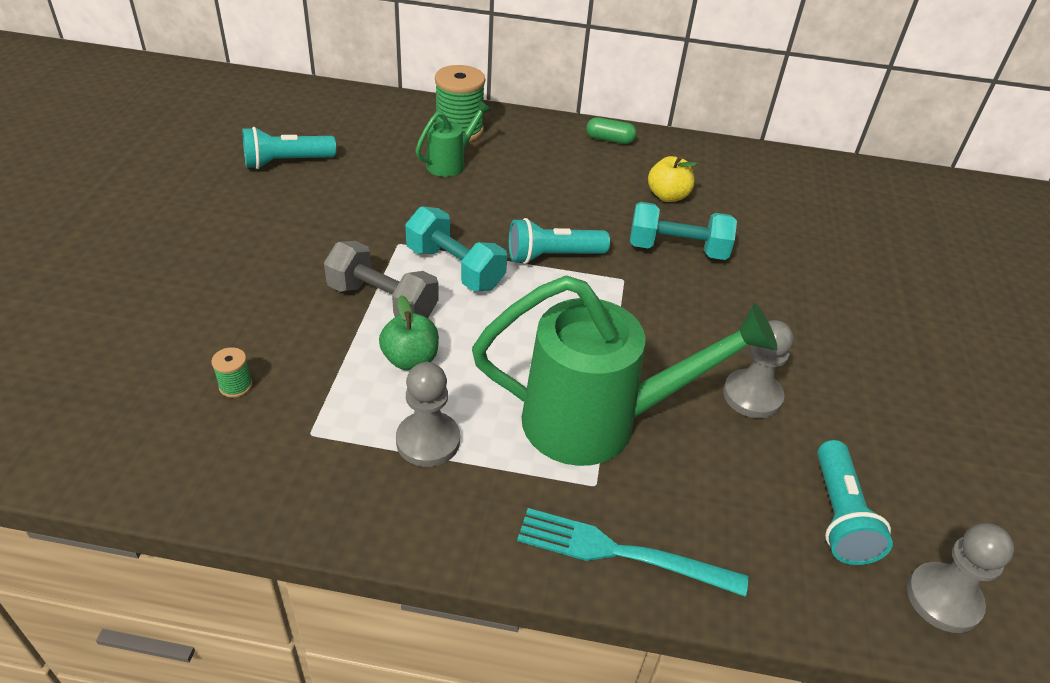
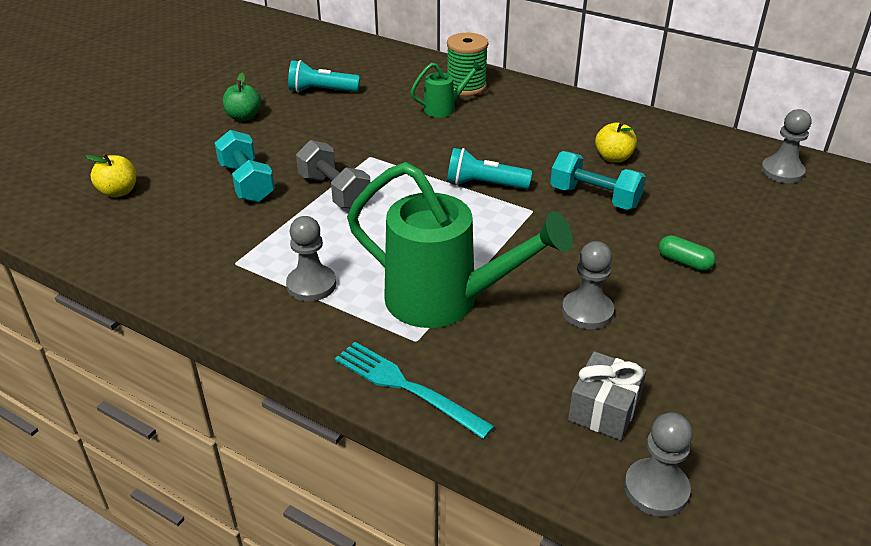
camera: 25 degrees right, 5 degrees down
(82, 362) = (118, 192): none -> yellow apple
(235, 386) = (204, 224): green spool -> none
(410, 359) = (331, 232): green apple -> green apple (244, 117)
(455, 268) = (402, 180): turquoise dumbbell -> turquoise dumbbell (247, 183)
(610, 140) = (590, 109): green capsule -> green capsule (684, 262)
(833, 183) = (782, 172): none -> grey pawn
(839, 515) = (604, 409): turquoise flashlight -> grey gift

